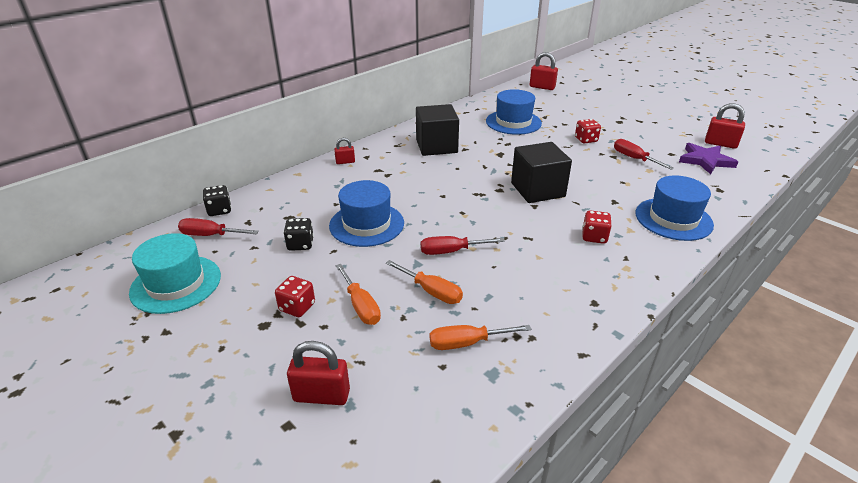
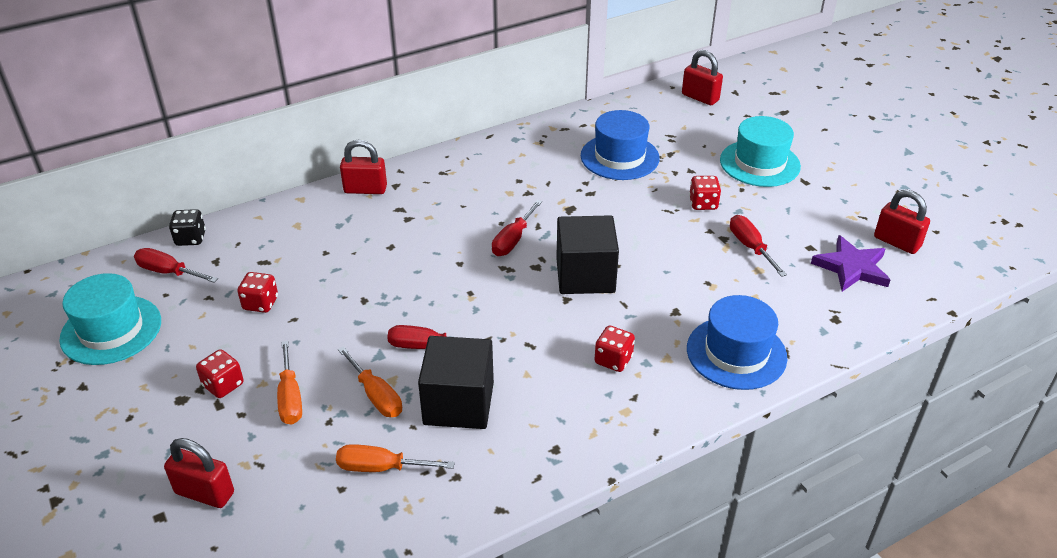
camera: 15 degrees right, 5 degrees up
(300, 244) = (260, 303): black dice -> red dice
(345, 162) = (365, 189): red padlock -> red padlock, size x1.69
(366, 224) = (347, 289): blue hat -> none
(436, 146) = (493, 182): black cube -> black cube (458, 403)
(472, 176) = (513, 240): none -> red screwdriver
(604, 115) = (759, 163): none -> turquoise hat

